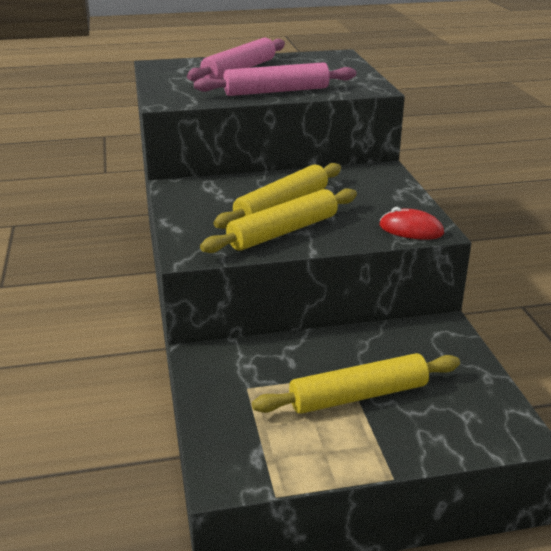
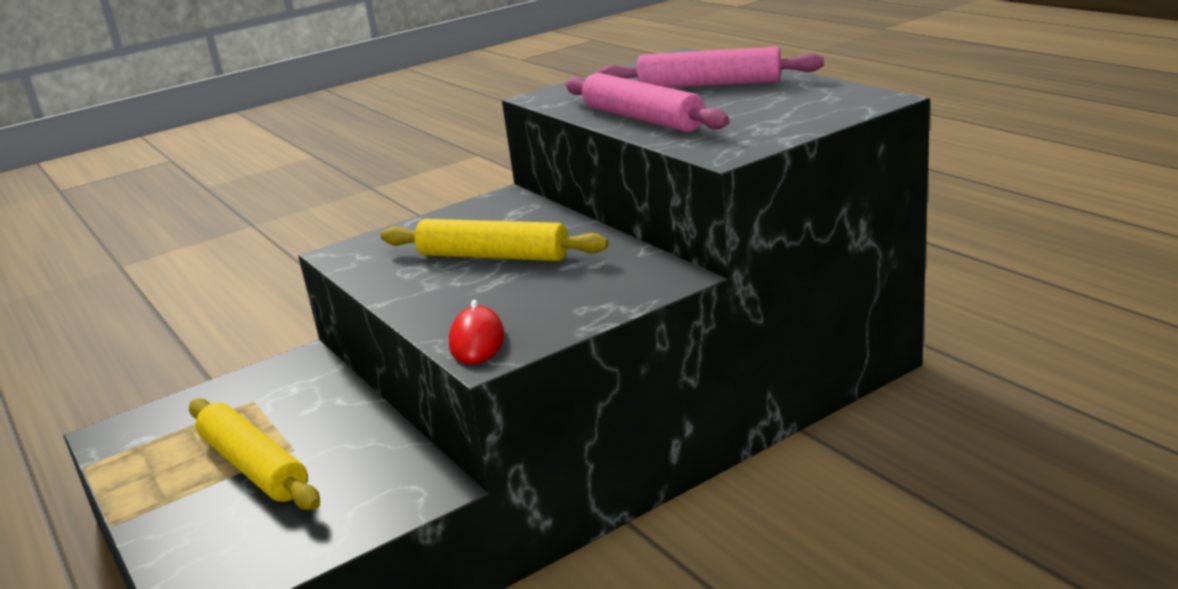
camera: 70 degrees right, 5 degrees down
(283, 232) = (421, 276): yellow rolling pin -> none

